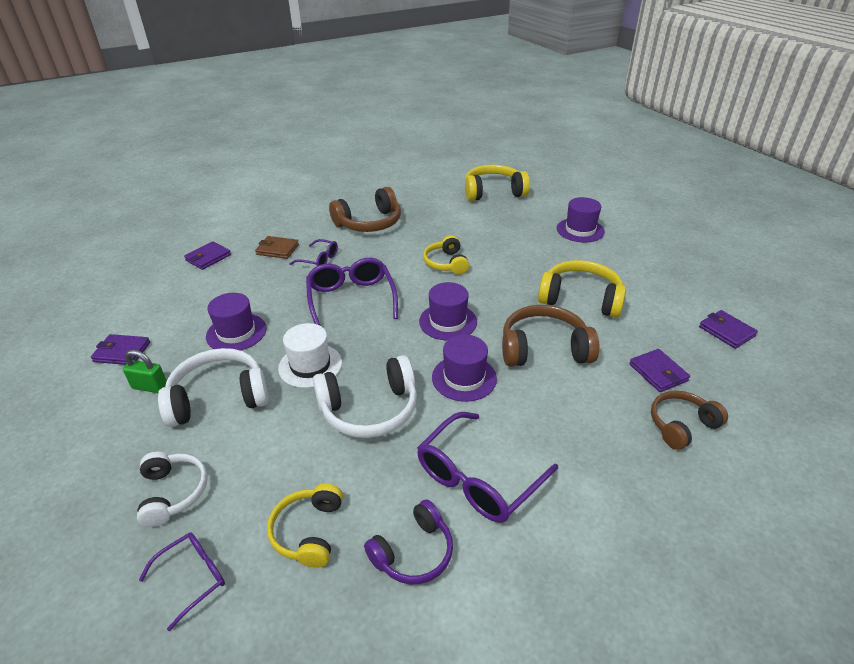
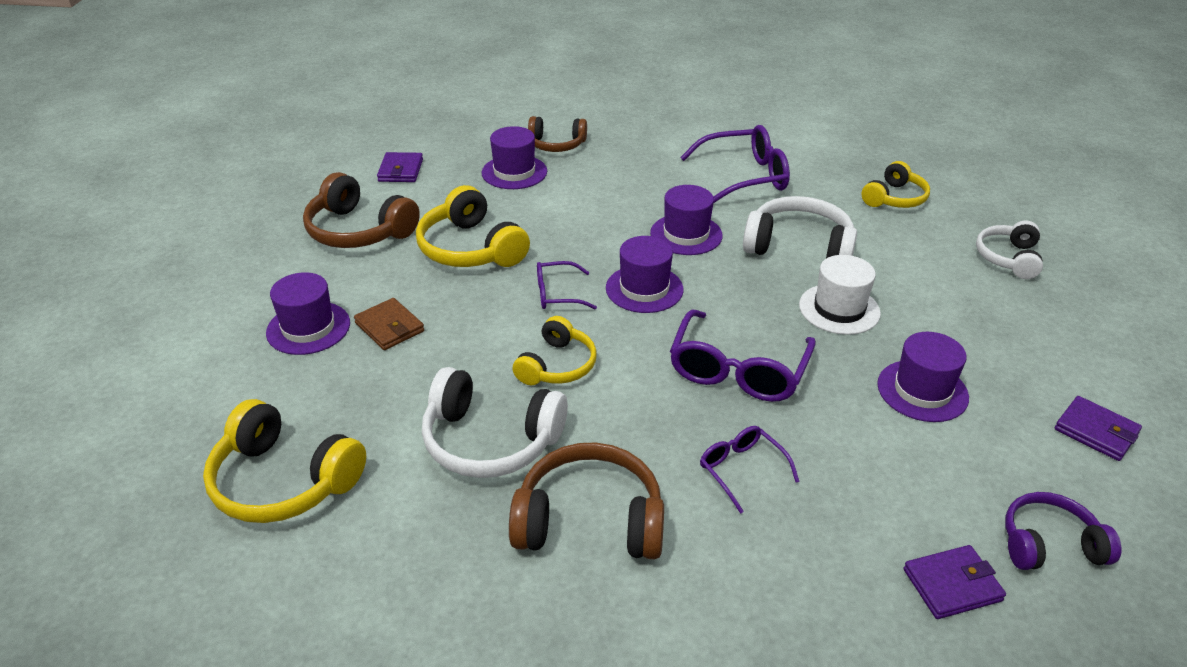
camera: 145 degrees left, 0 degrees up
(150, 387) = (1045, 364): green padlock -> none
(193, 577) = (990, 207): purple glasses -> purple glasses (557, 294)
(219, 398) = (957, 318): white headphones -> white headphones (490, 440)
(277, 249) = (805, 536): brown wallet -> brown wallet (389, 327)
(413, 552) = (823, 165): purple headphones -> purple headphones (1049, 544)
(544, 349) = (581, 224): brown headphones -> brown headphones (359, 230)
(658, 372) = (514, 172): purple wallet -> purple hat

